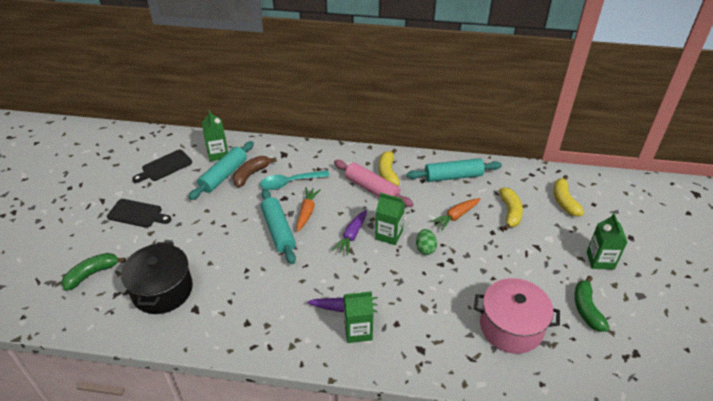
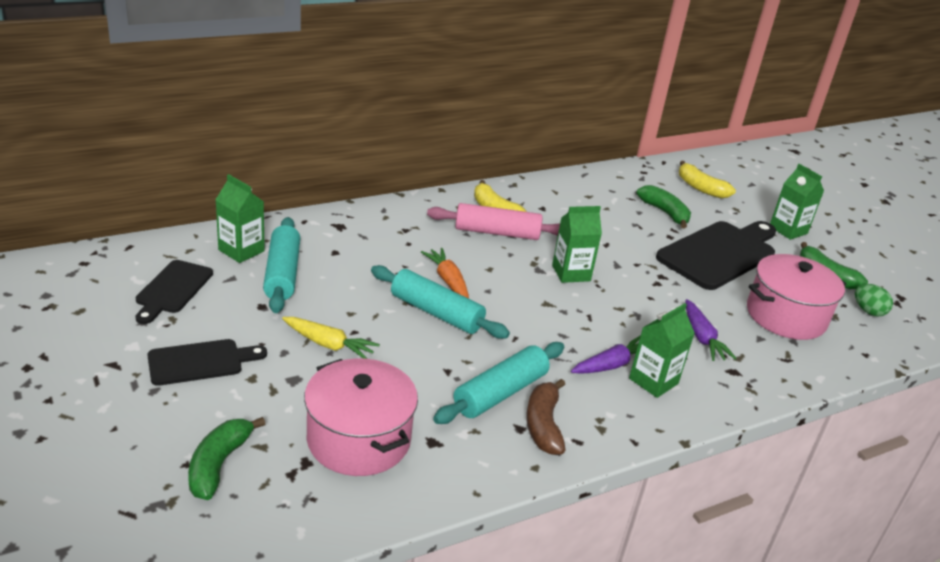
camera: 40 degrees left, 10 degrees down
(162, 290) = (359, 439): black pot -> pink pot
(203, 228) = (329, 344): none -> yellow carrot
(251, 174) = (321, 261): brown banana -> brown banana (543, 425)
(289, 183) = (387, 255): turquoise spoon -> none
(351, 236) = (531, 288): purple carrot -> purple carrot (702, 338)
(425, 248) = (624, 274): green egg -> green egg (868, 311)
(453, 176) = (570, 195): turquoise rolling pin -> turquoise rolling pin (500, 393)
(456, 216) = (618, 233): orange carrot -> none
(510, 212) = (665, 213): yellow banana -> green banana
(516, 259) = (720, 253): none -> black cutting board

